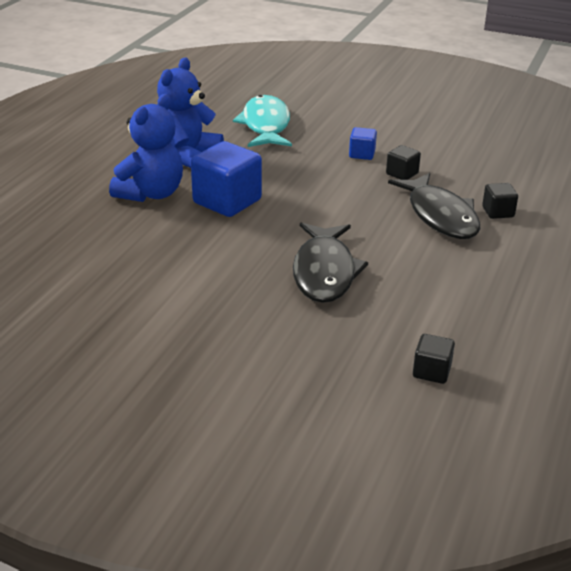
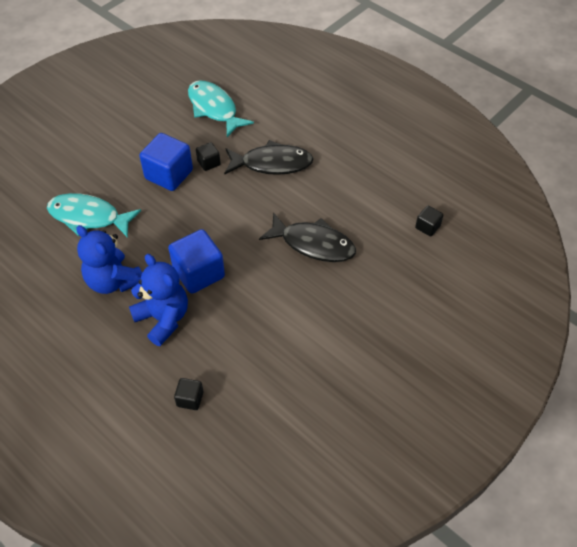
camera: 70 degrees left, 20 degrees up
(362, 154) = (169, 174): blue cube -> blue cube, size x1.98
(495, 159) = (214, 108): none -> turquoise fish
(498, 212) = (280, 135): black cube -> black cube (190, 399)

